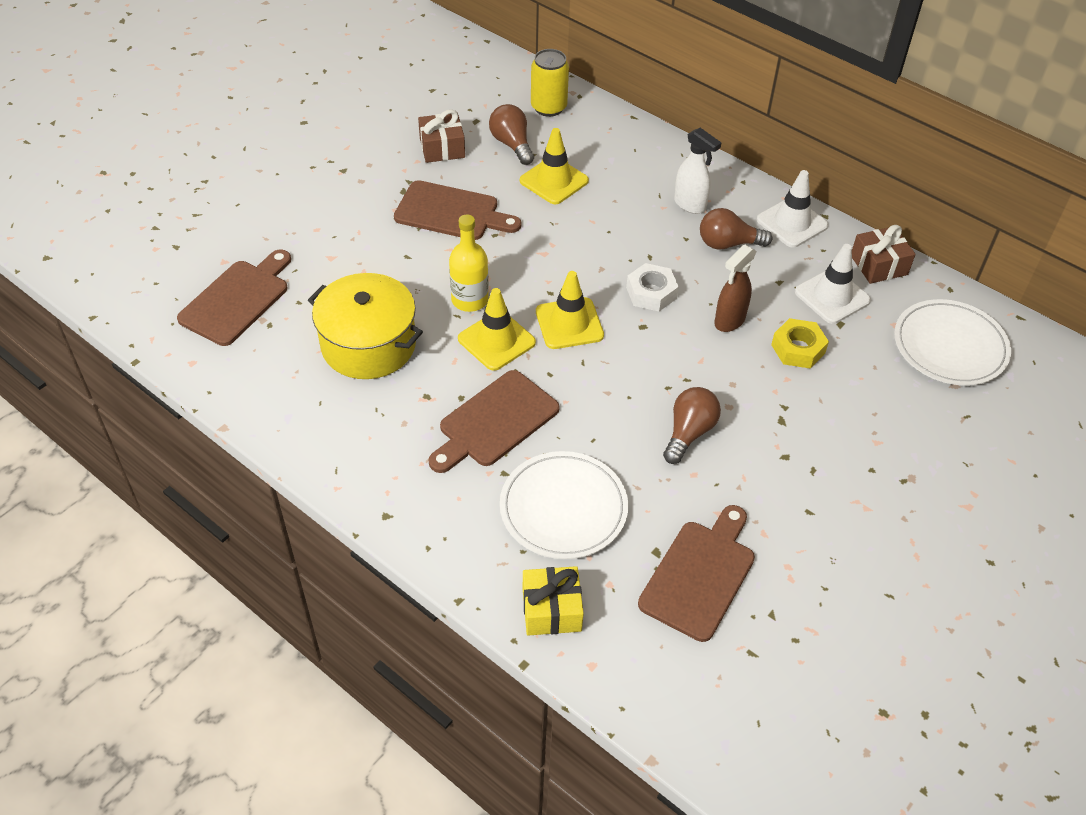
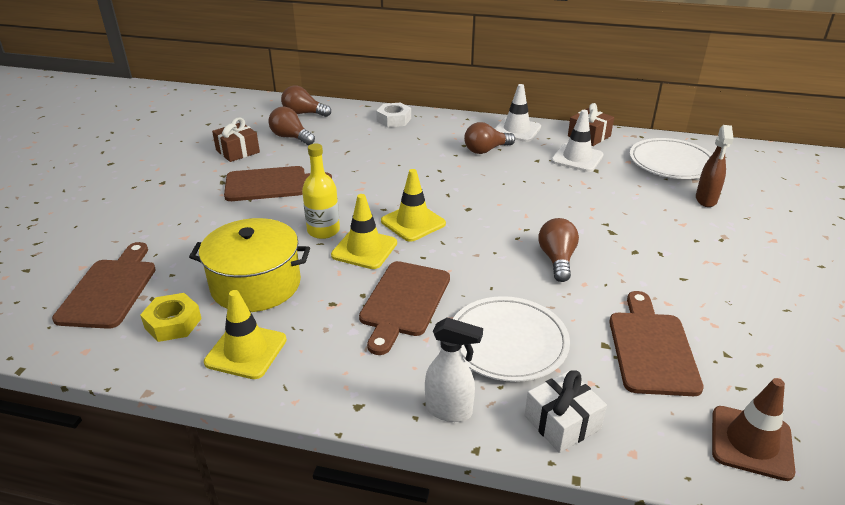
camera: 25 degrees left, 15 degrees down
(548, 107) = (303, 113): yellow can -> brown light bulb
(551, 610) = (562, 422): yellow gift -> white gift
(554, 181) = (337, 148): yellow traffic cone -> yellow traffic cone (246, 351)
(651, 293) = (457, 189): white nut -> white nut (394, 120)
(690, 205) = (443, 137): white spray bottle -> white spray bottle (449, 411)
(709, 706) = (751, 442): none -> brown traffic cone
(729, 321) = (524, 189): brown spray bottle -> brown spray bottle (706, 200)
(798, 349) = (583, 190): yellow nut -> yellow nut (173, 323)

